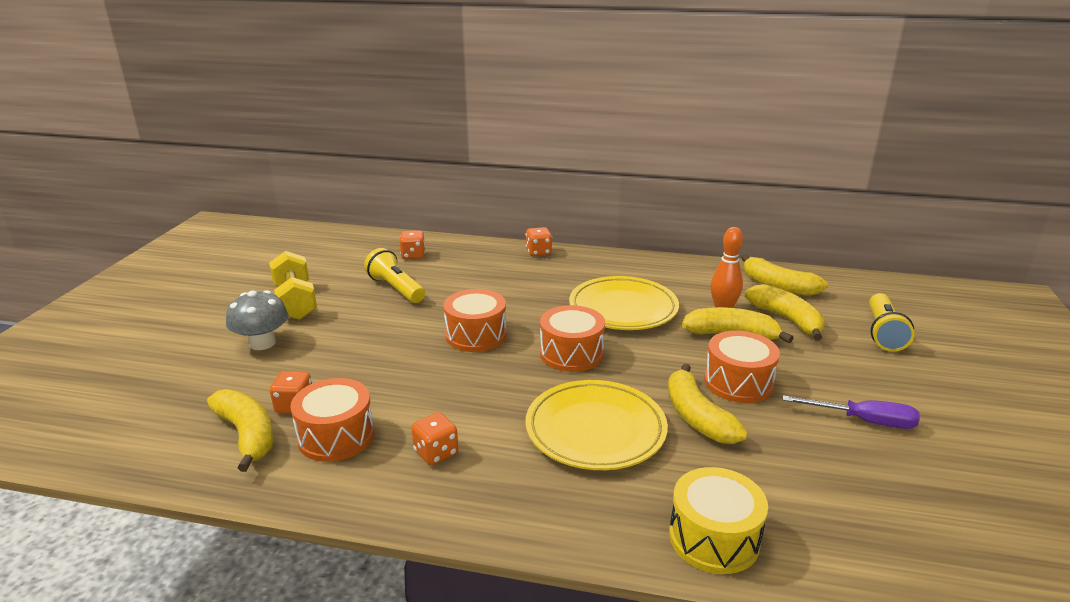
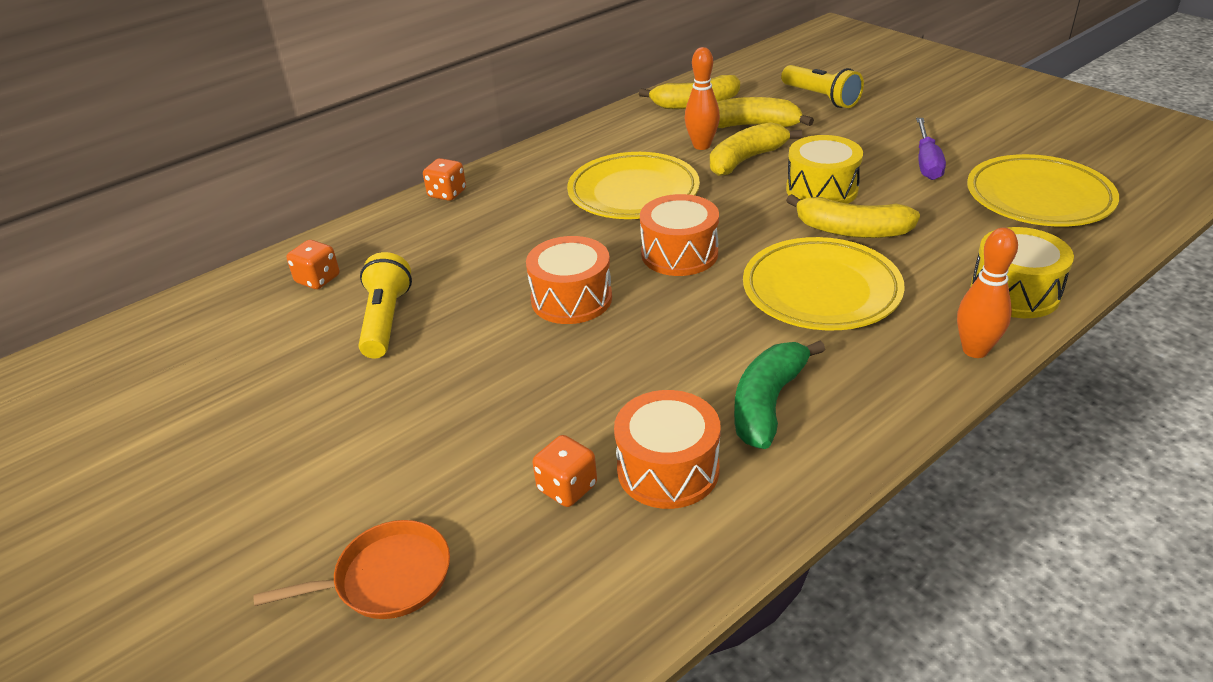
camera: 50 degrees left, 10 degrees up
(190, 380) = (387, 578): none -> orange pan
(247, 435) = (590, 549): yellow banana -> none
(262, 343) = (373, 478): grey mushroom -> none
(295, 302) = (298, 417): yellow dumbbell -> none
(396, 289) = (385, 320): yellow flashlight -> yellow flashlight turned 90 degrees clockwise
(436, 453) = (768, 403): orange dice -> green banana
(599, 538) = (975, 350): none -> orange bowling pin
(738, 382) = (821, 189): orange drum -> yellow drum
(863, 421) = (926, 162): purple screwdriver -> purple screwdriver turned 135 degrees clockwise
(902, 508) = (1038, 198): none -> yellow plate

